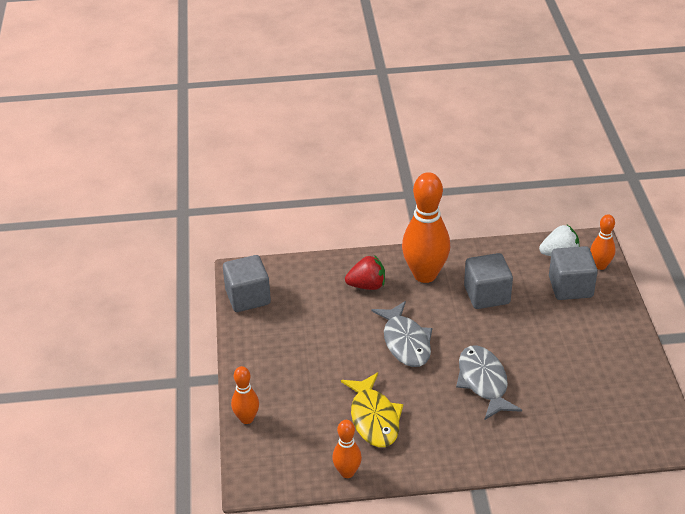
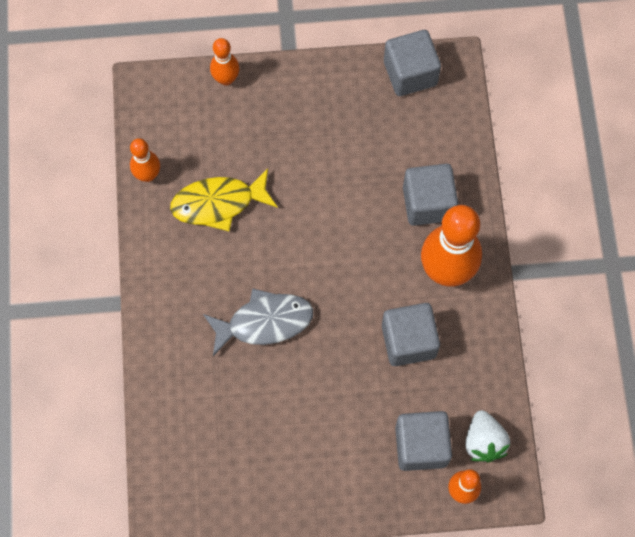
camera: 90 degrees right, 30 degrees up
(367, 285) = (428, 203): red strawberry -> grey cube
(405, 342) = (331, 242): grey fish -> none

